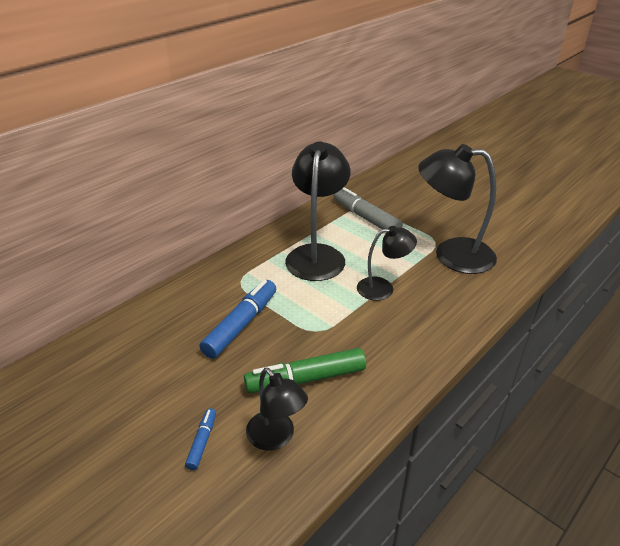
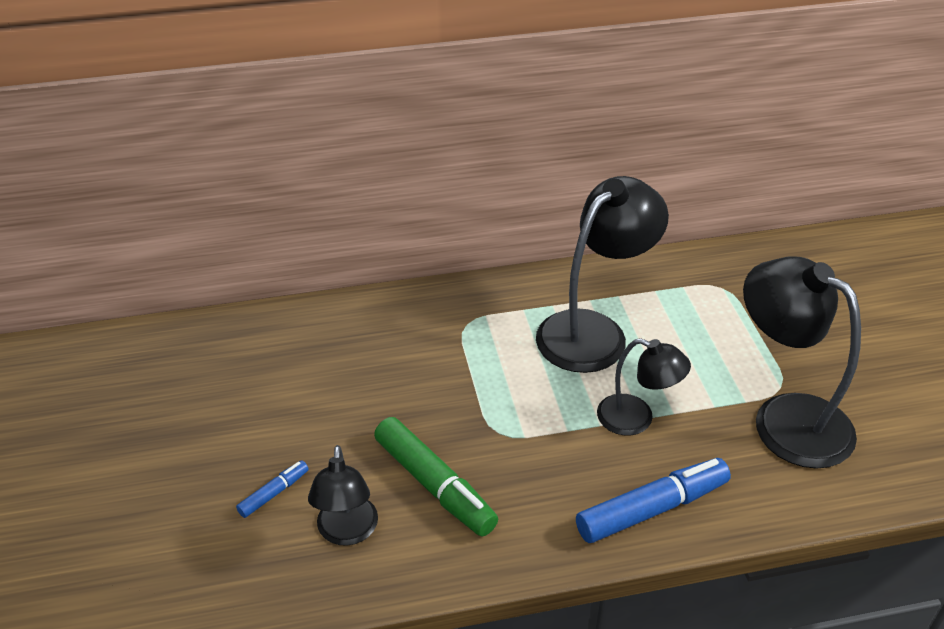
camera: 35 degrees right, 5 degrees up
(241, 325) = (421, 381): blue marker -> blue marker (652, 509)
(306, 379) = (434, 485): green marker -> green marker turned 150 degrees counterclockwise
(365, 218) = (712, 305): grey marker -> none

